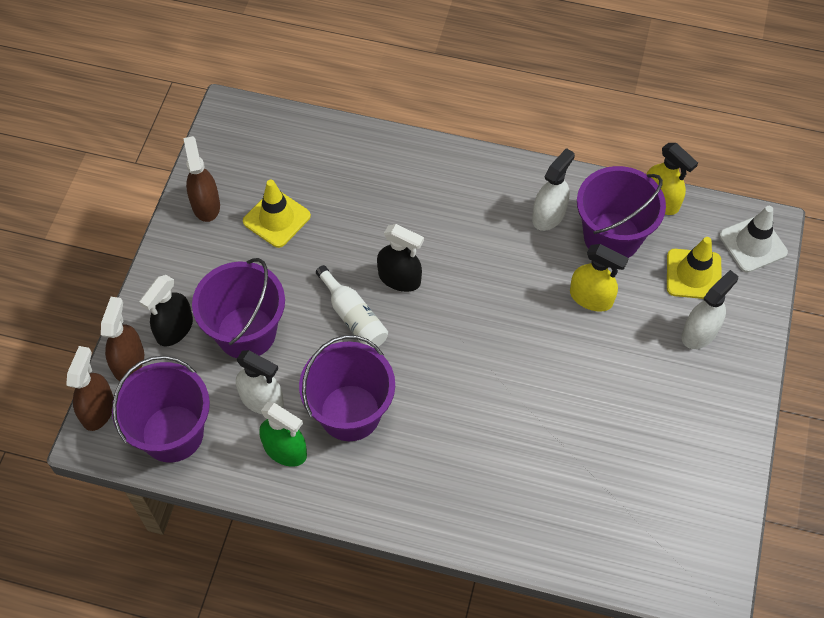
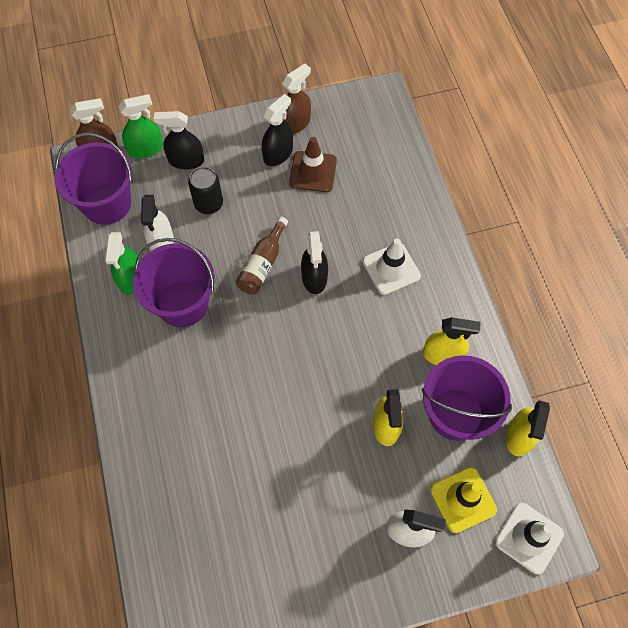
camera: 60 degrees right, 5 degrees up
(128, 362) = (146, 149): brown spray bottle -> green spray bottle
(231, 239) = (278, 154): none -> black spray bottle
(246, 332) = (209, 204): purple bucket -> black can
(276, 219) = (313, 172): yellow traffic cone -> brown traffic cone
(353, 317) = (262, 264): white bottle -> brown bottle
(434, 209) = (391, 269): none -> white traffic cone
(549, 215) = (443, 354): white spray bottle -> yellow spray bottle

